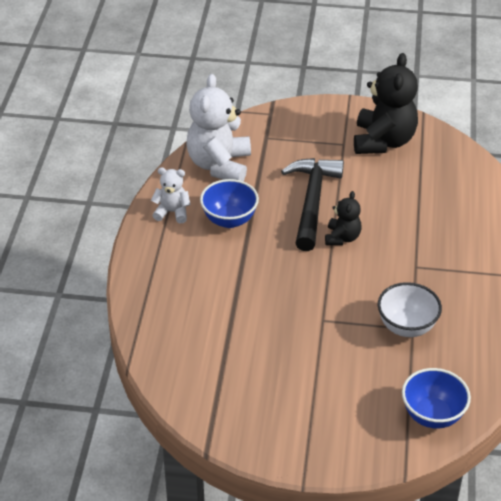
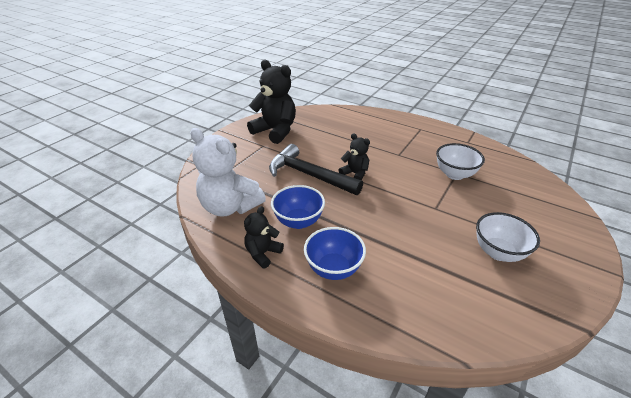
camera: 65 degrees left, 5 degrees down
(172, 212) = (263, 253): white teddy bear -> black teddy bear
(278, 380) = (498, 252): none -> white bowl
(432, 415) = (541, 189): blue bowl -> blue bowl (333, 269)

